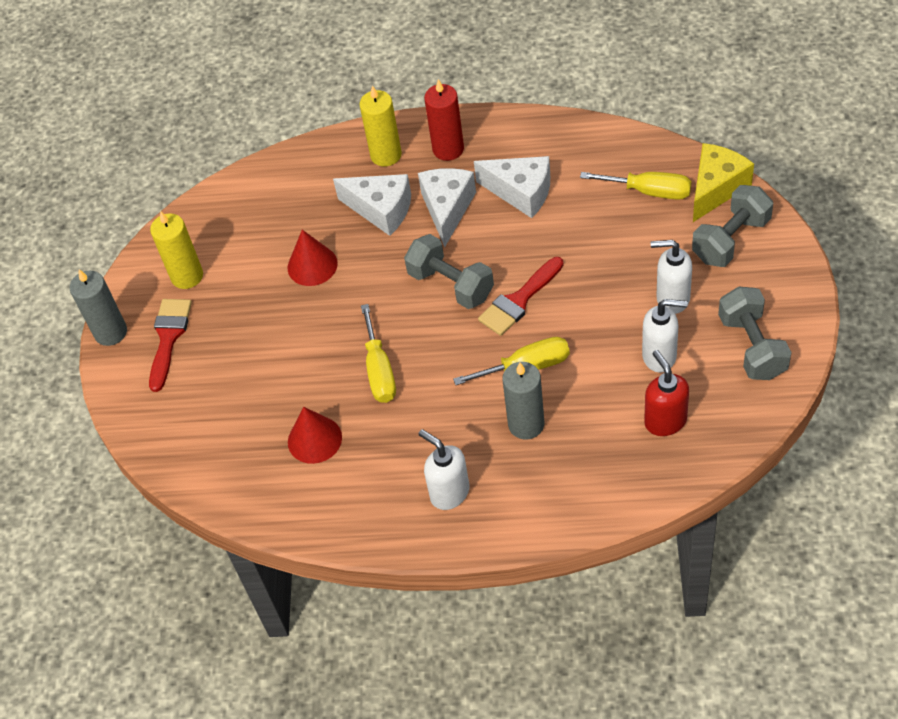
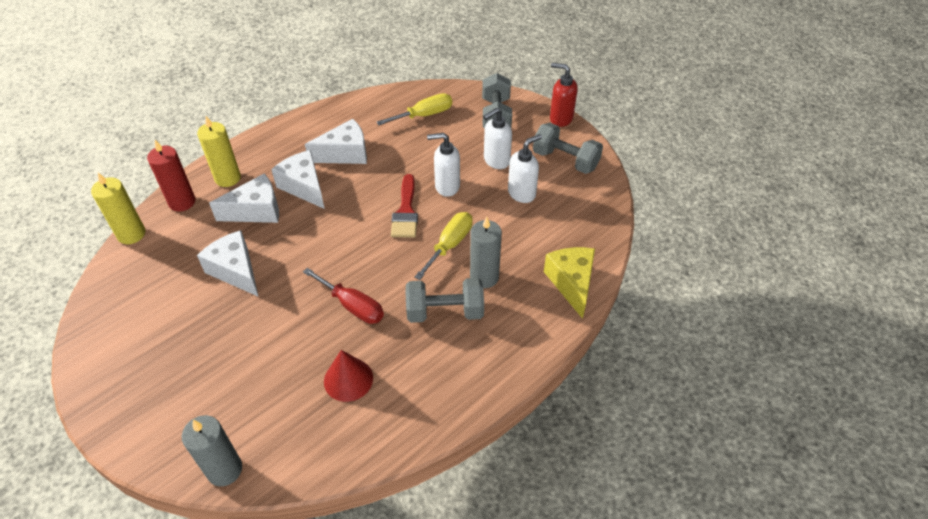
camera: 50 degrees left, 5 degrees down
(111, 332) = (97, 414): grey candle -> grey candle (224, 470)
(168, 337) = (156, 386): red brush -> none
(187, 276) = (134, 334): yellow candle -> yellow candle (131, 234)
(312, 265) = (235, 271): red cone -> white cheese
(379, 370) = (352, 306): yellow screwdriver -> red screwdriver
(448, 149) = (270, 154): red candle -> red candle (182, 202)
(449, 492) = (478, 349): white soap dispenser -> white soap dispenser (446, 186)
(451, 285) = (351, 227): grey dumbbell -> grey dumbbell (445, 312)
(665, 421) = (562, 224): red soap dispenser -> red soap dispenser (560, 118)
(716, 188) = (460, 96): yellow cheese -> yellow cheese (571, 283)

